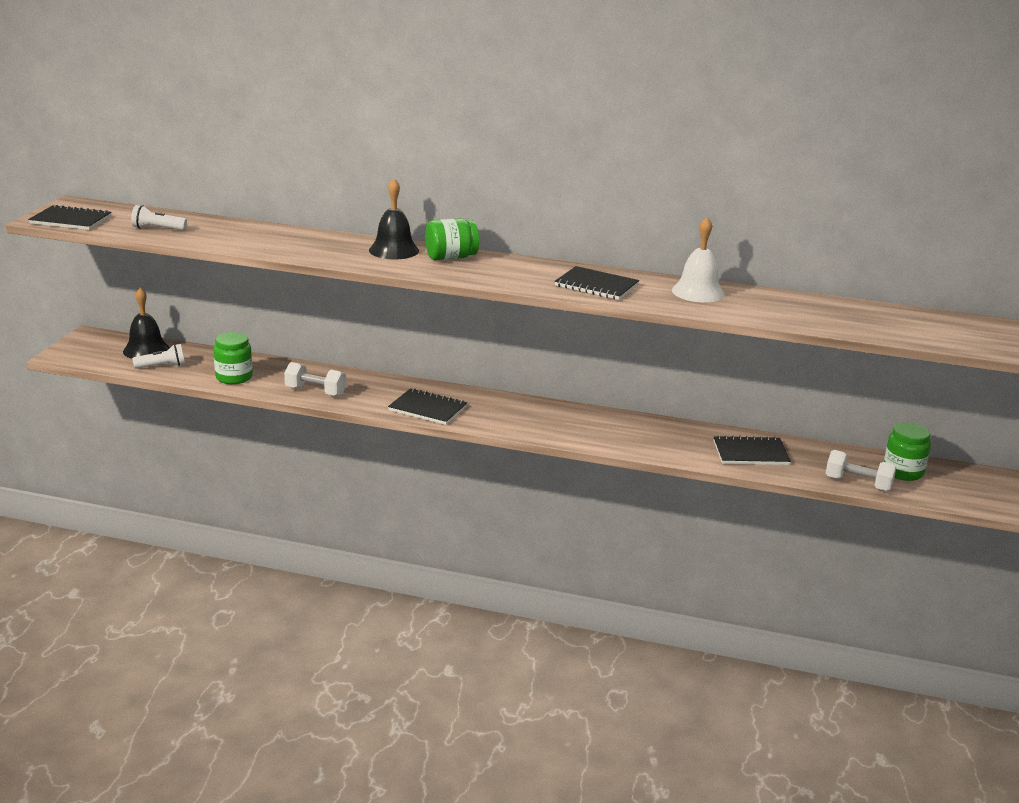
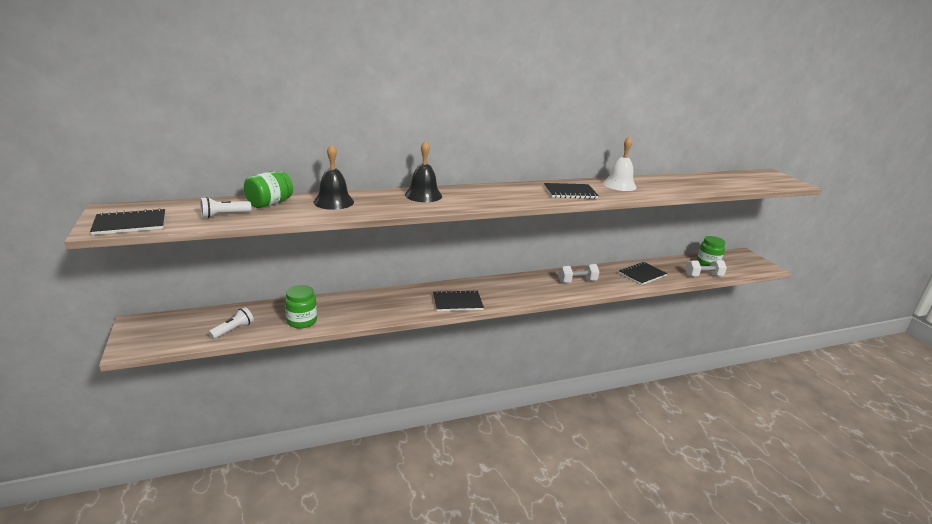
camera: 35 degrees left, 0 degrees up
(146, 350) = (203, 320): black bell -> black bell (333, 202)
(315, 392) = (373, 313): white dumbbell -> white dumbbell (577, 281)
(451, 257) = (465, 192): green jar -> green jar (269, 203)

